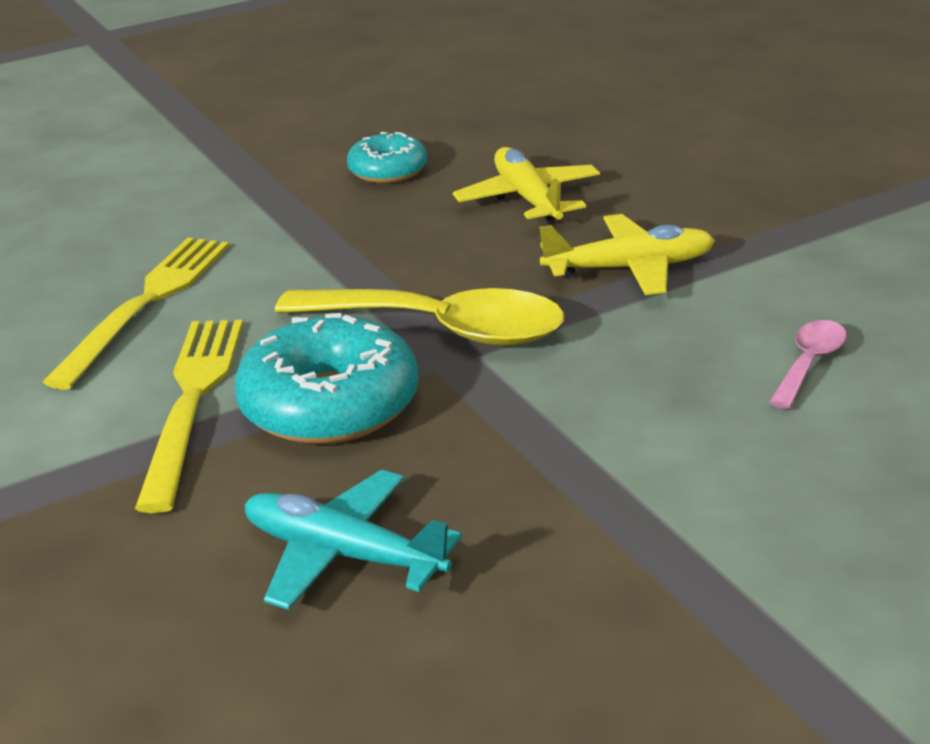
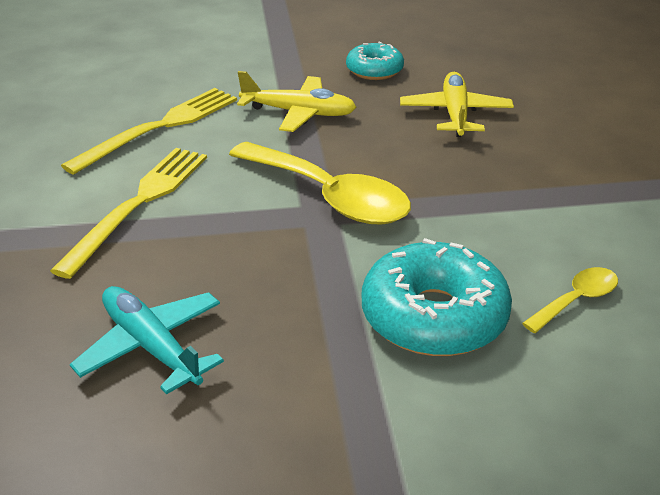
camera: 20 degrees right, 5 degrees up
(330, 405) = (219, 232): turquoise donut -> turquoise donut (434, 316)
(630, 268) = (492, 186): yellow plane -> yellow plane (299, 113)
(809, 363) = (576, 300): pink spoon -> yellow spoon

